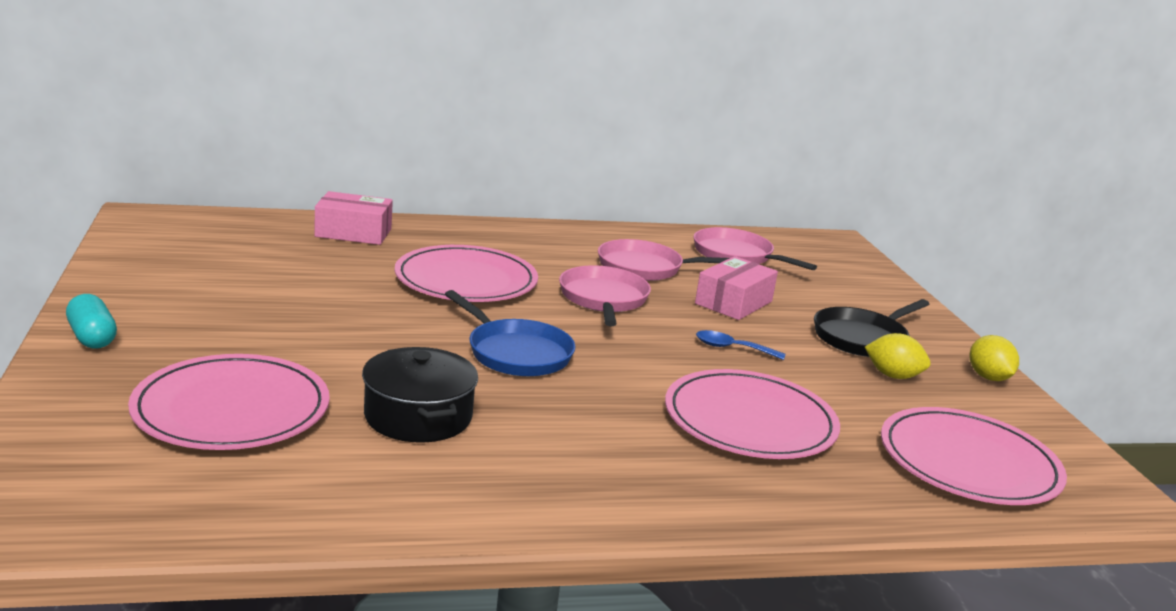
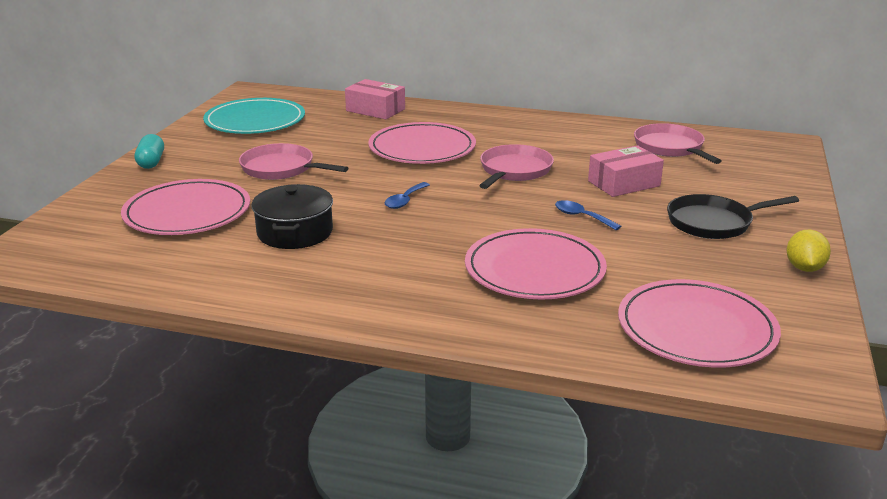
camera: 30 degrees right, 5 degrees up
(196, 260) = (255, 121): none -> turquoise plate
(515, 353) = (405, 200): blue pan -> blue spoon
(645, 268) = (575, 151): pink pan -> pink pan (281, 168)
(893, 376) = (706, 254): yellow lemon -> none

